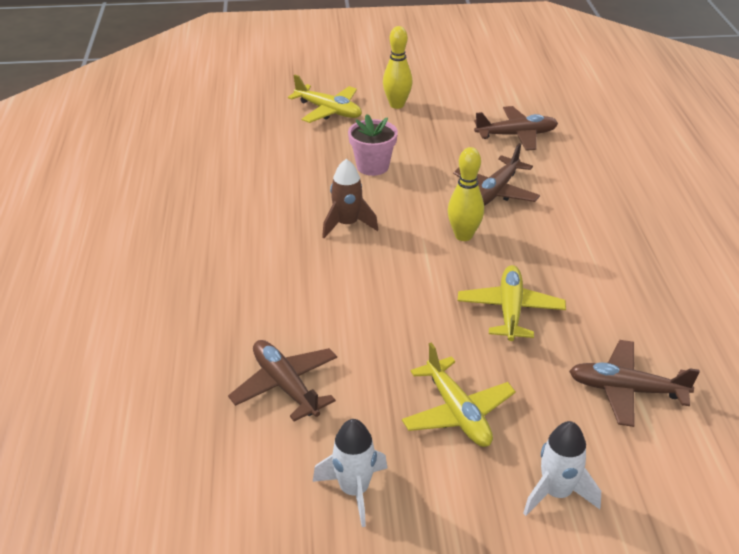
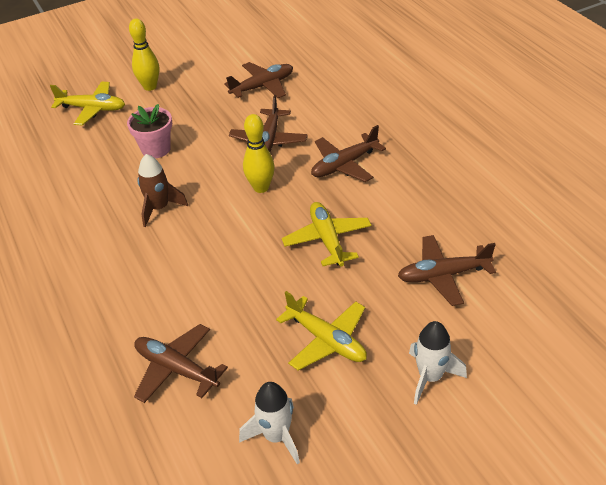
camera: 20 degrees left, 5 degrees up
(568, 239) = (344, 165): none -> brown plane

